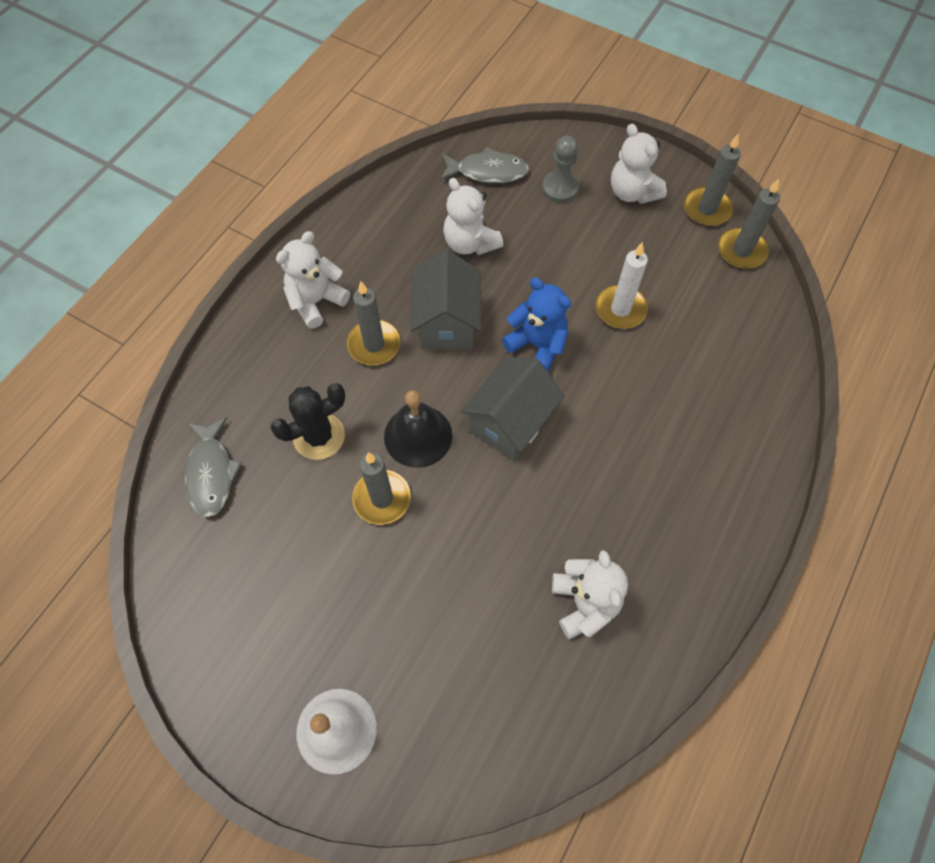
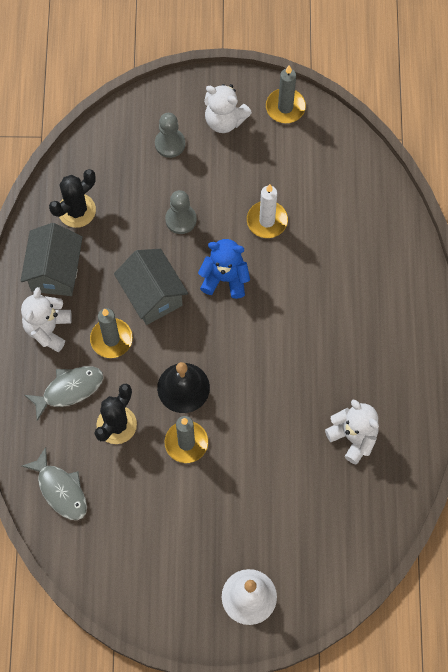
camera: 30 degrees left, 5 degrees up
(423, 205) = (76, 210): none -> black cactus
(470, 243) = (131, 224): white teddy bear -> none
(488, 172) = (108, 157): grey fish -> grey fish (69, 389)
(510, 423) = (239, 345): grey house -> grey house (55, 271)
(526, 264) = (181, 219): none -> grey pawn
(741, 251) = (326, 130): grey candle -> none

